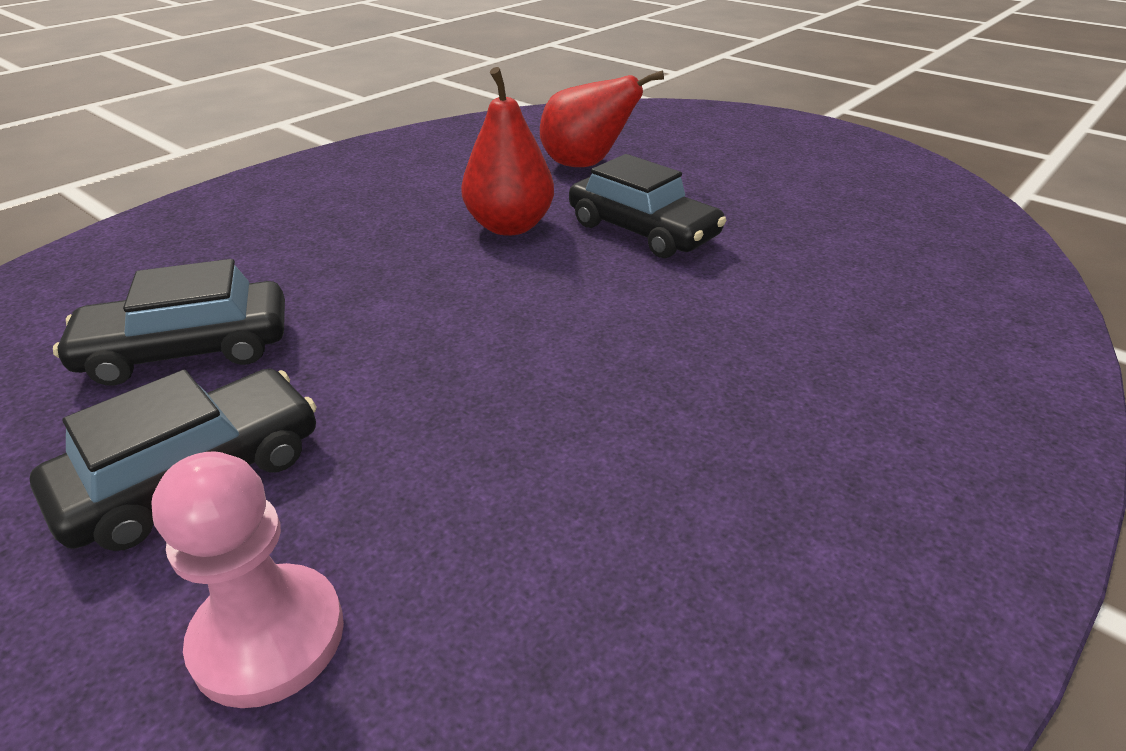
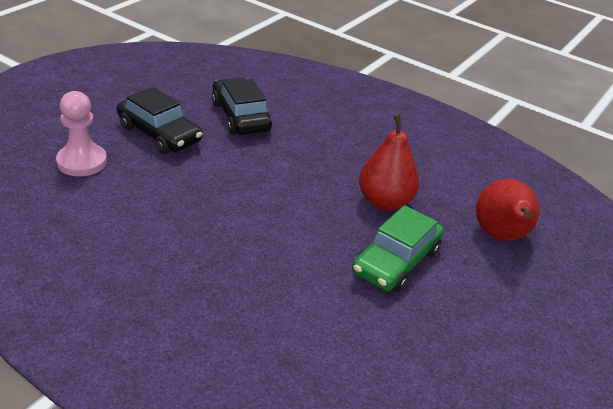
camera: 80 degrees right, 0 degrees up
(642, 230) = (396, 261): black car -> green car

